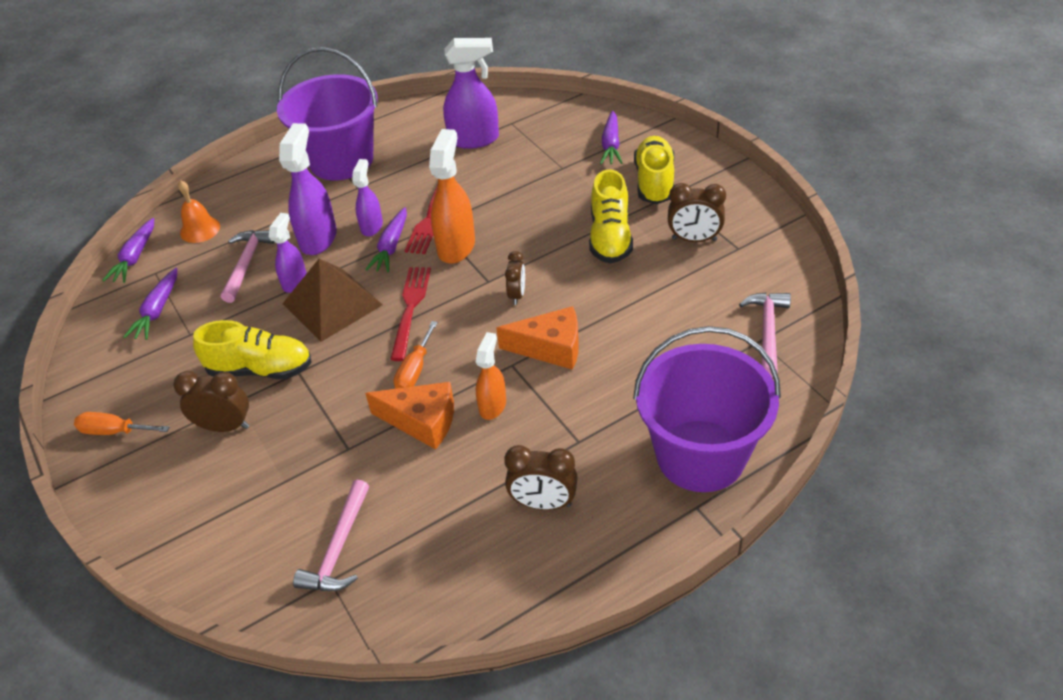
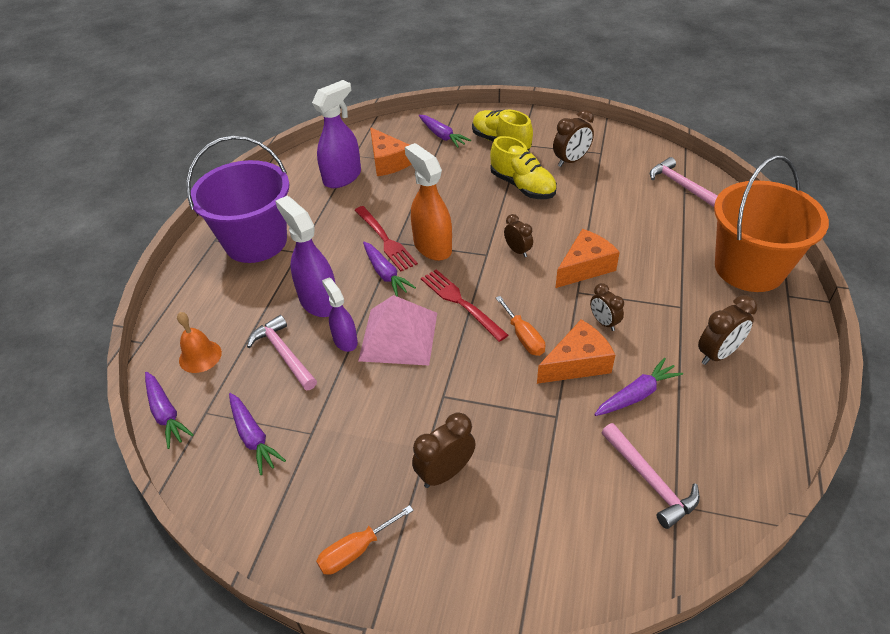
camera: 45 degrees left, 0 degrees up
(260, 369) = (411, 415): yellow shoe -> none
(332, 304) = (398, 336): brown pyramid -> pink pyramid
(372, 226) = (350, 270): purple spray bottle -> none
(428, 481) = (636, 394): none -> purple carrot
(492, 405) = (604, 322): orange spray bottle -> brown clock
(529, 145) = (387, 162): none -> orange cheese
(700, 455) = (749, 268): purple bucket -> orange bucket

